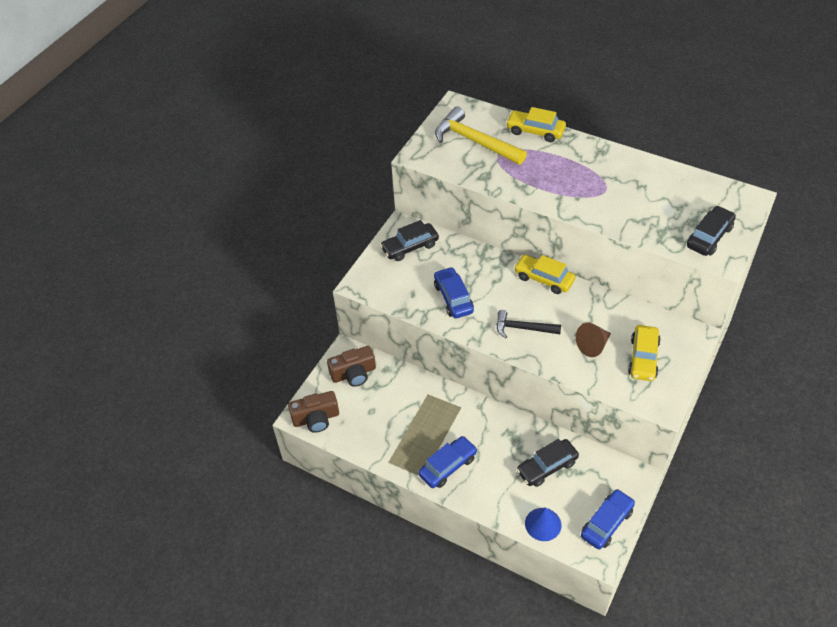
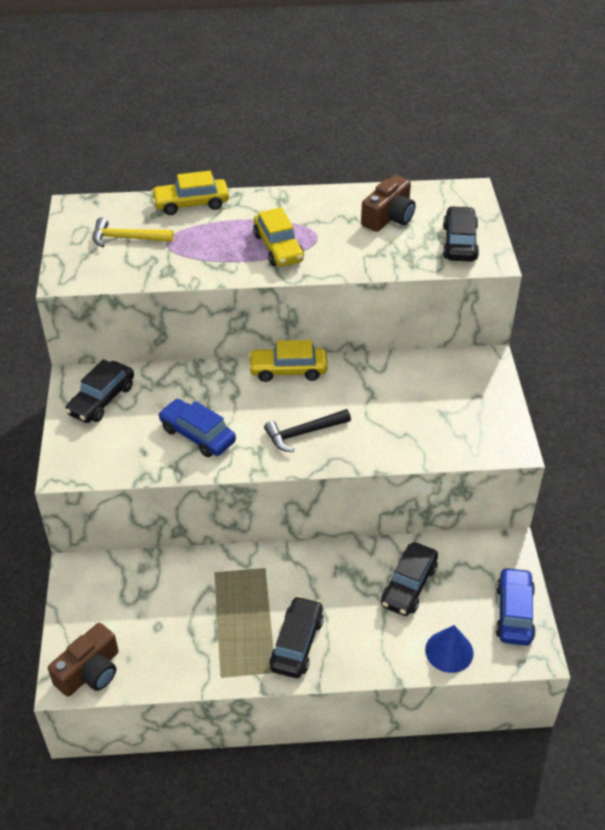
camera: 35 degrees left, 5 degrees down
(353, 373) = (104, 592): brown camera -> brown camera (389, 217)
(448, 466) = (297, 643): blue car -> black car
(475, 141) = (127, 238): yellow hammer -> yellow hammer, size x0.62
(593, 345) = (393, 417): brown cone -> none
(643, 358) = (455, 407): yellow car -> yellow car (278, 248)

